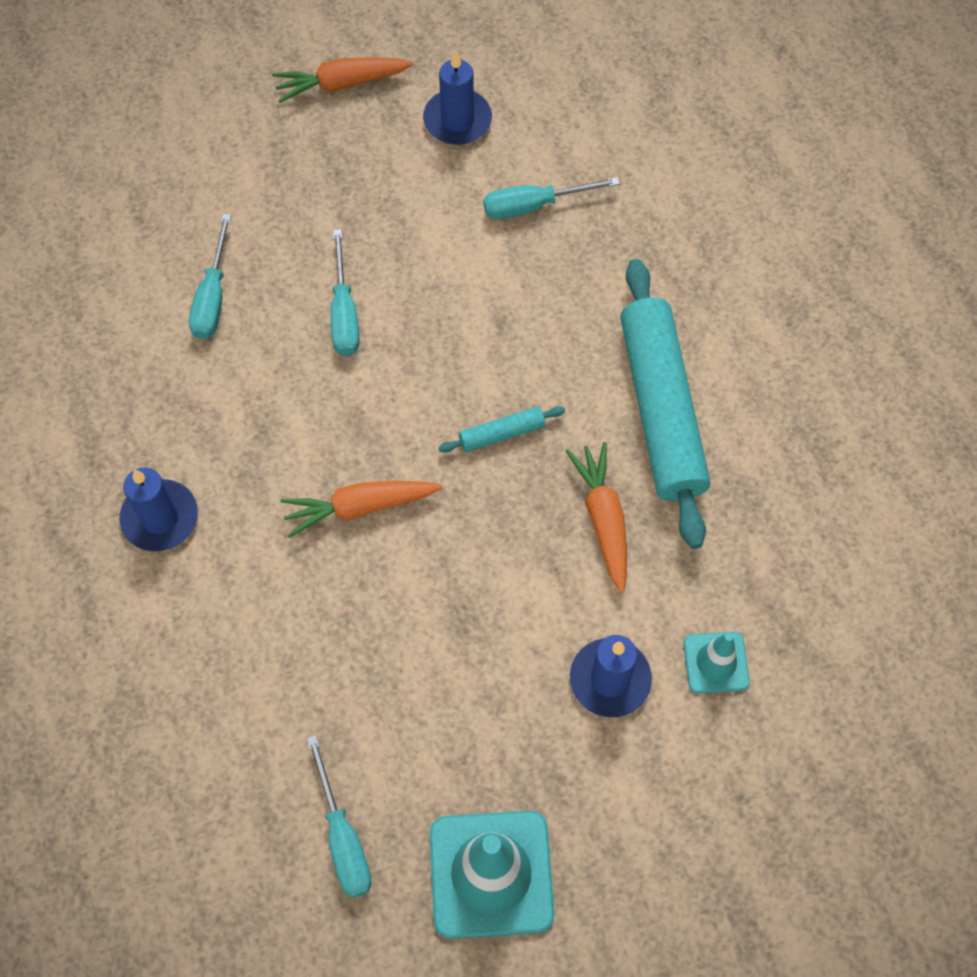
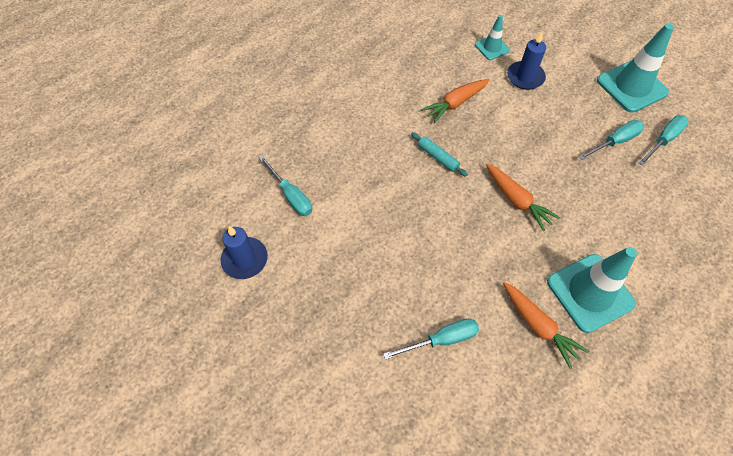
camera: 115 degrees left, 5 degrees down
(160, 518) = (590, 292): blue candle -> turquoise traffic cone
(341, 84) = (241, 343): orange carrot -> orange carrot (539, 326)
(344, 313) = (411, 260): turquoise screwdriver -> turquoise screwdriver (615, 142)
(660, 410) = (386, 101): turquoise rolling pin -> none

